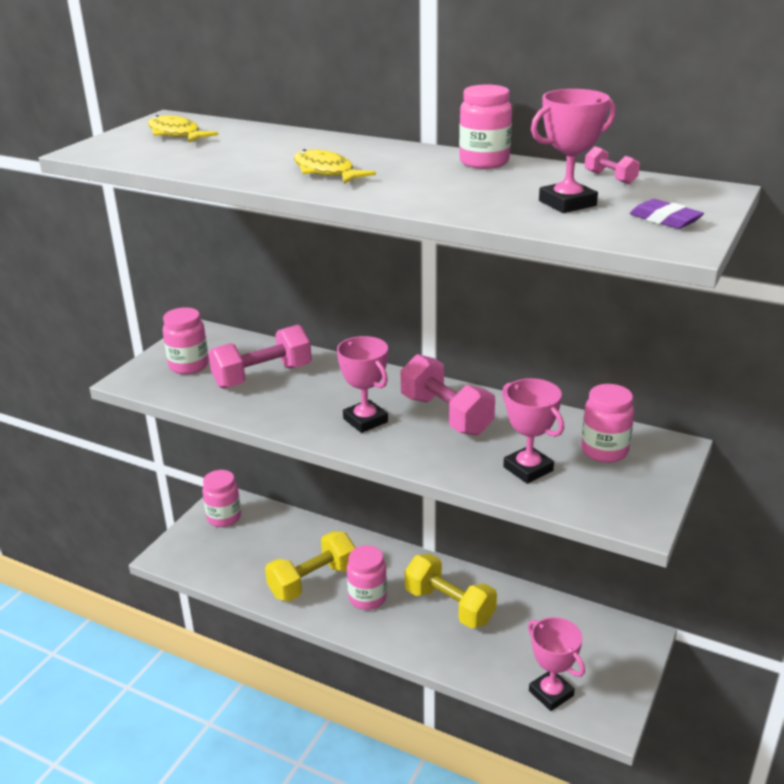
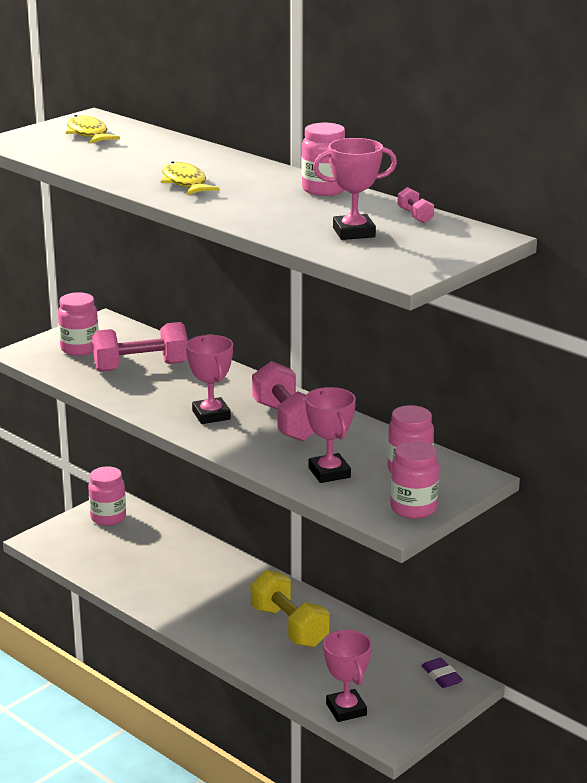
camera: 15 degrees right, 5 degrees down
(313, 581) = (168, 584): yellow dumbbell -> none
(367, 598) = (214, 606): pink jar -> pink jar (413, 508)
(665, 219) = (416, 254): purple eraser -> purple eraser (441, 676)

